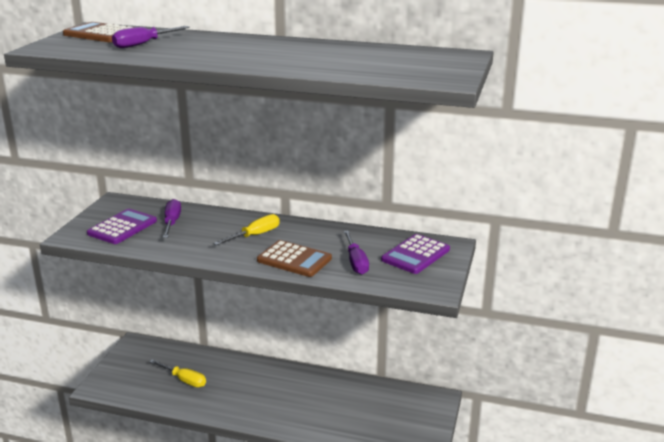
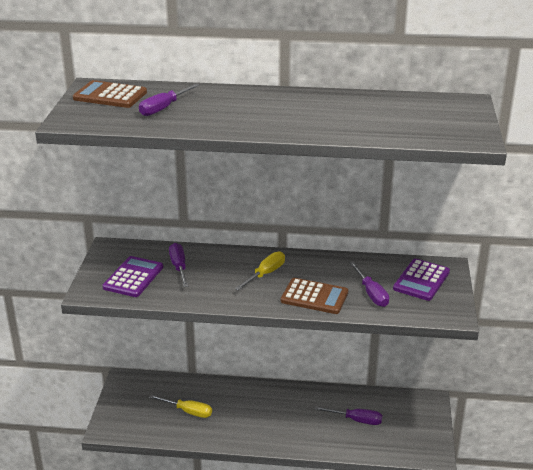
camera: 10 degrees left, 5 degrees up
(352, 408) = (356, 420): none -> purple screwdriver

